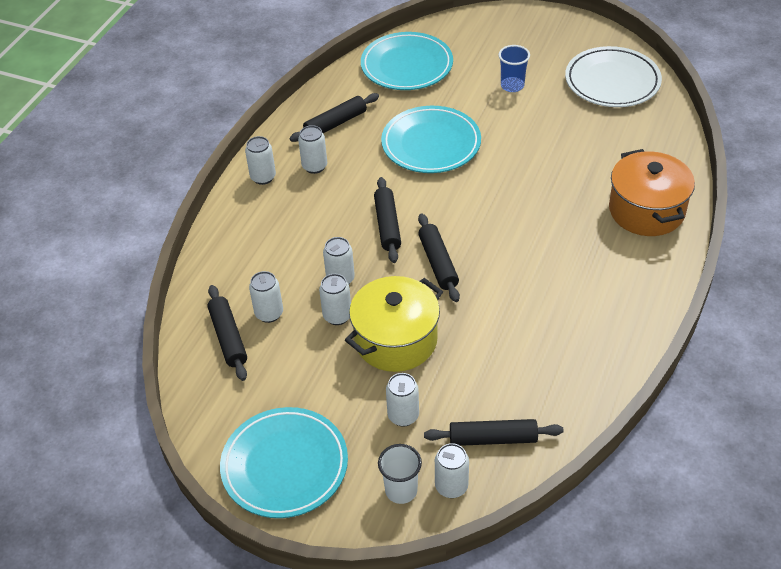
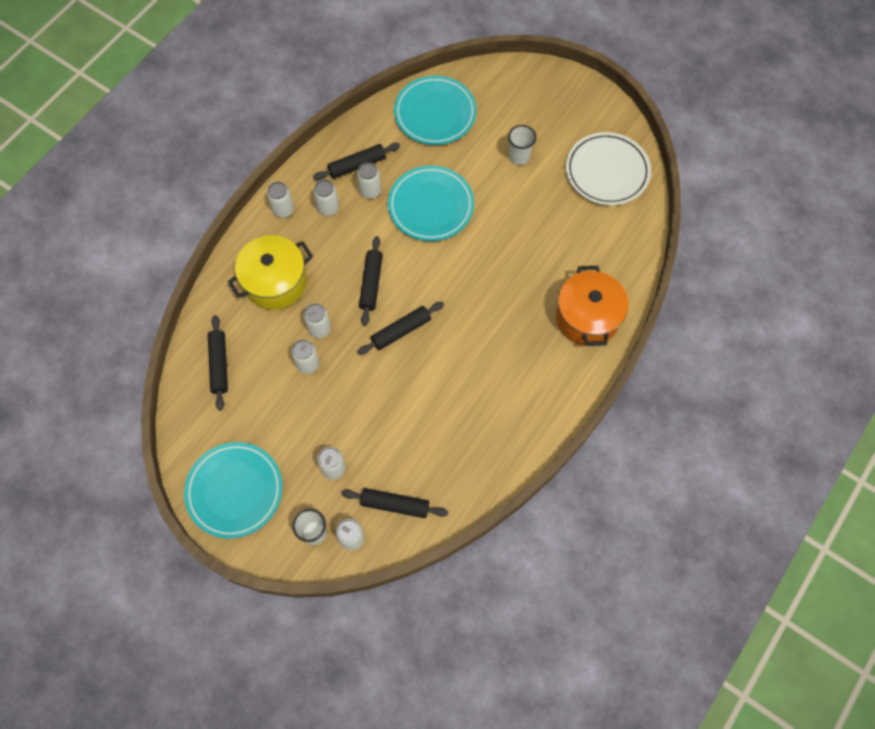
camera: 10 degrees right, 20 degrees up
(269, 313) = (256, 349): white can -> white can (370, 191)
(395, 340) = (347, 398): yellow pot -> yellow pot (275, 282)
(438, 263) = (401, 331): black rolling pin -> black rolling pin turned 60 degrees clockwise
(512, 86) = (519, 157): blue cup -> white cup

